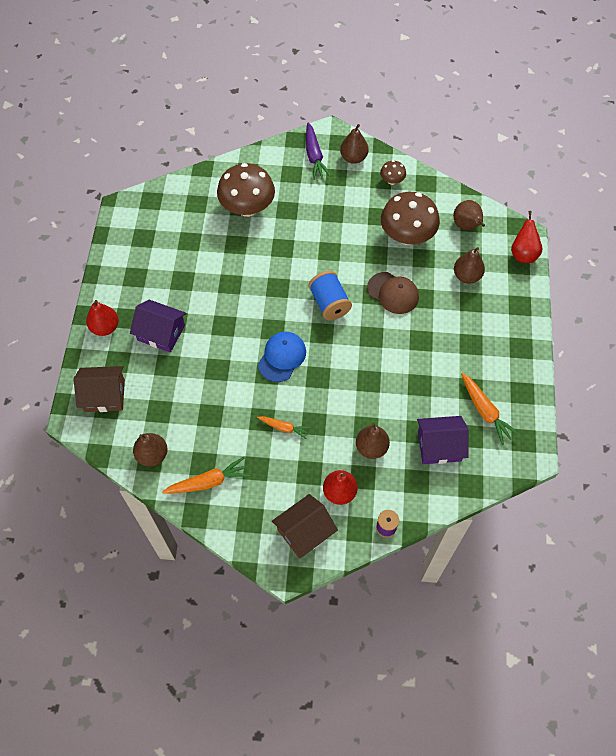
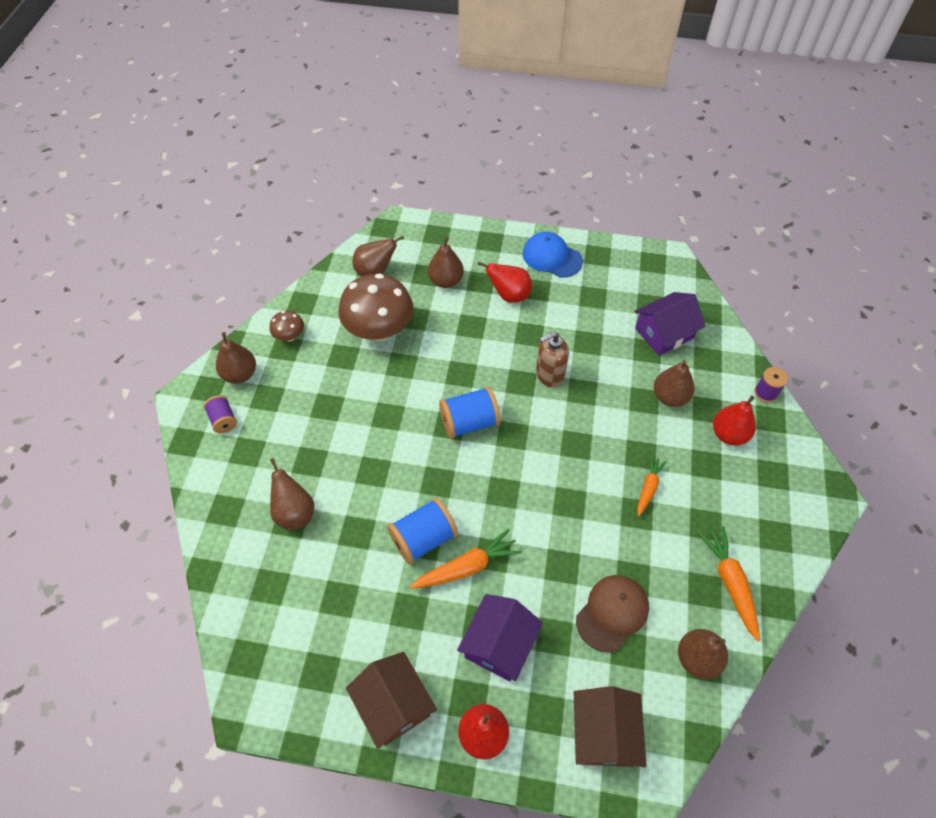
camera: 85 degrees left, 5 degrees down
(233, 283) = (423, 538): none -> blue spool
(247, 208) = (294, 513): brown mushroom -> brown pear
(282, 357) = (546, 483): blue cap -> blue cap (552, 257)
(304, 532) = (782, 475): brown house -> brown house (393, 704)
(314, 156) = (223, 420): purple carrot -> purple spool
(381, 356) = (549, 375): none -> brown soap dispenser
(393, 293) = (461, 354): brown cap -> brown cap (612, 613)
(439, 446) = (664, 333): purple house -> purple house turned 60 degrees clockwise
(485, 411) = (621, 288): orange carrot -> orange carrot (467, 567)
(523, 254) = (423, 228): red pear -> red pear (509, 295)

